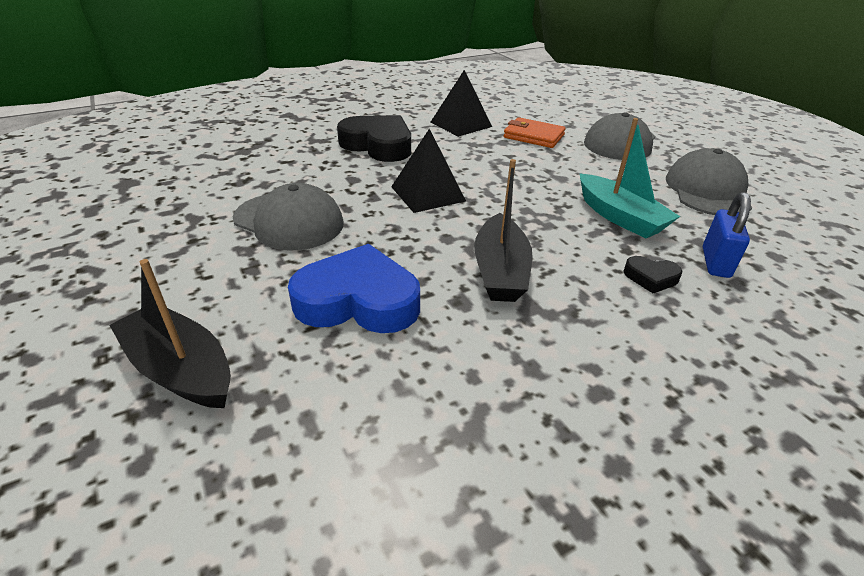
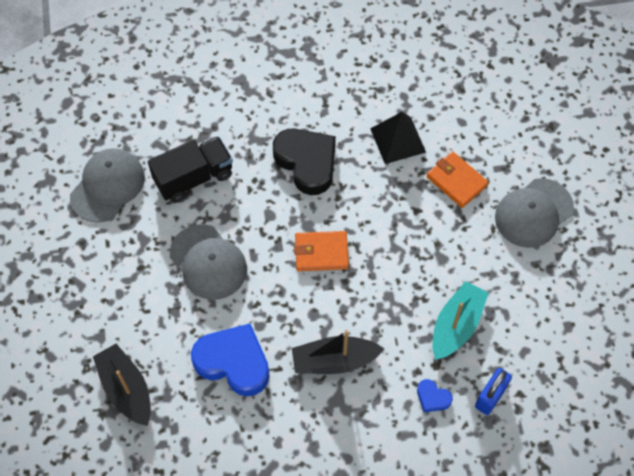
camera: 20 degrees right, 25 degrees up
(252, 169) = (194, 178): none -> black truck
(428, 193) = (321, 253): black pyramid -> orange wallet
(500, 271) = (334, 361): black boat -> black boat turned 60 degrees clockwise
(619, 217) = (456, 325): turquoise boat -> turquoise boat turned 135 degrees counterclockwise
(651, 278) = (432, 398): black heart -> blue heart
(707, 190) = (555, 311): grey cap -> grey cap (107, 186)

